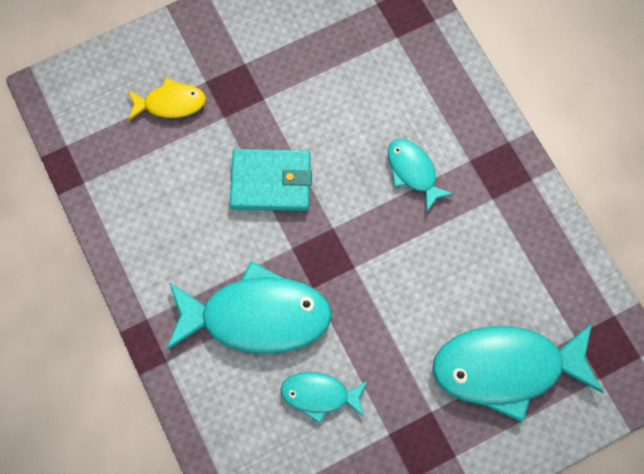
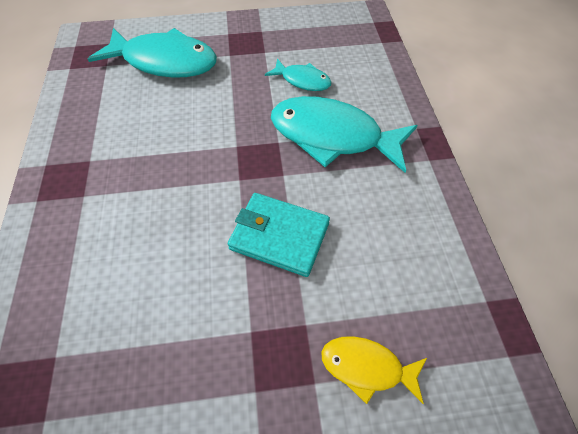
camera: 160 degrees left, 15 degrees down
(413, 171) = (140, 202): turquoise fish -> none

